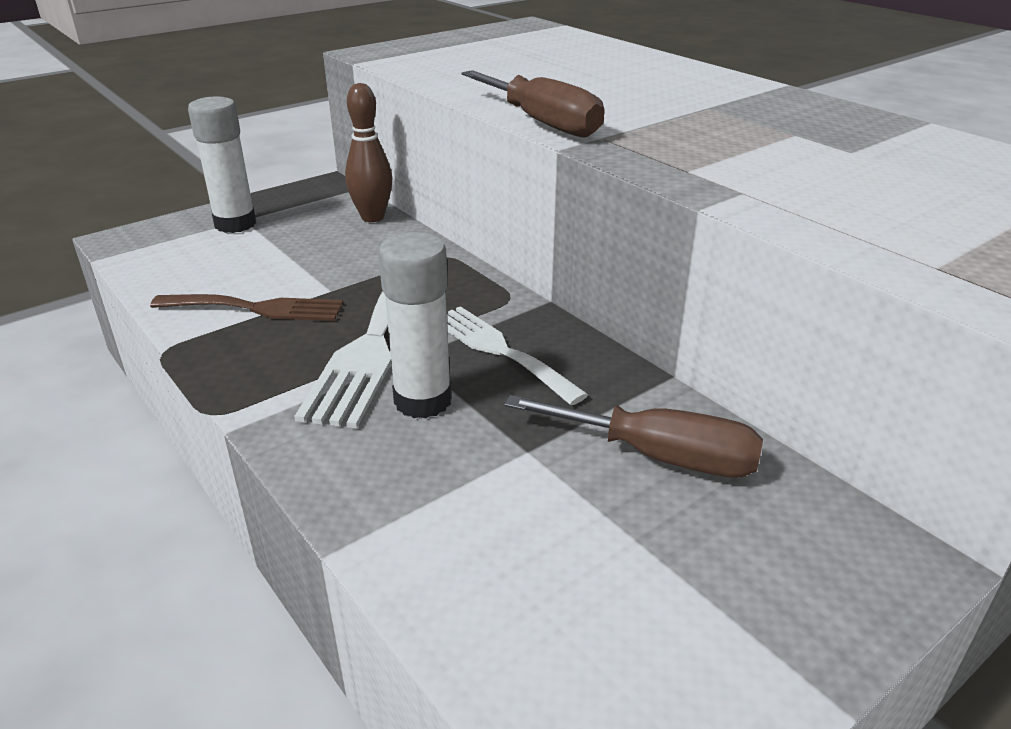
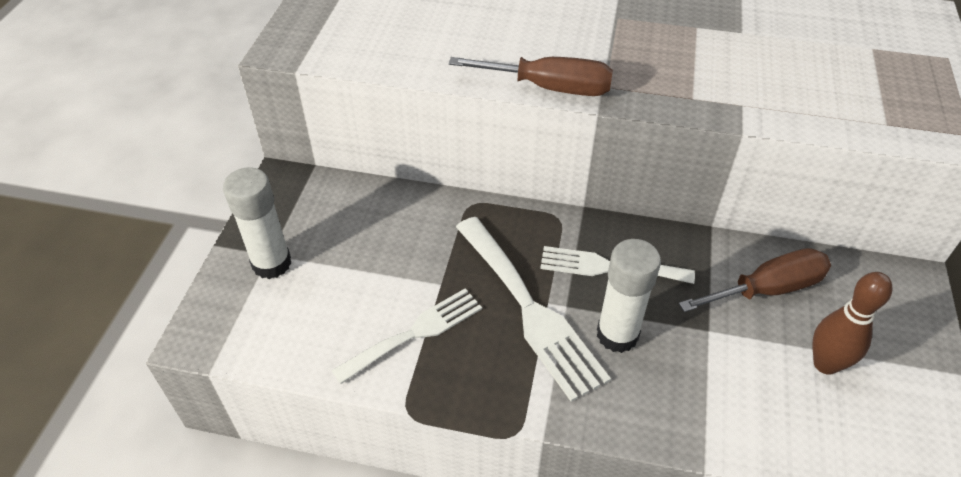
camera: 40 degrees left, 15 degrees up
(257, 308) = (415, 333): brown fork -> white fork
(372, 217) = (370, 195): brown bowling pin -> brown bowling pin (825, 364)

